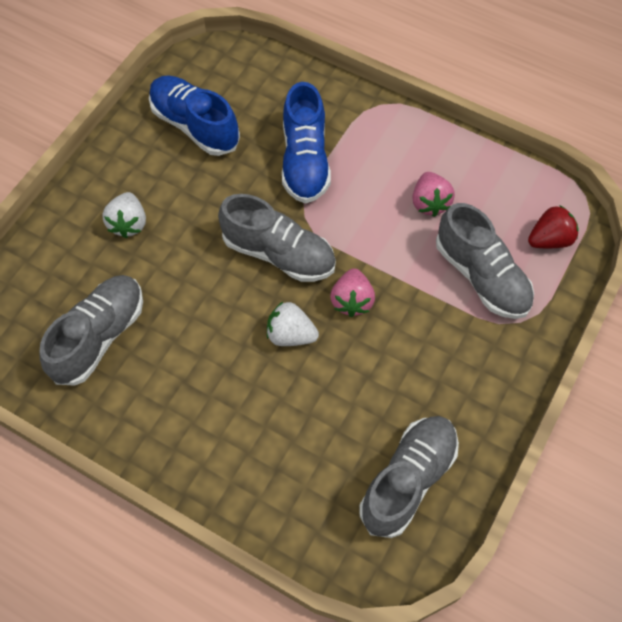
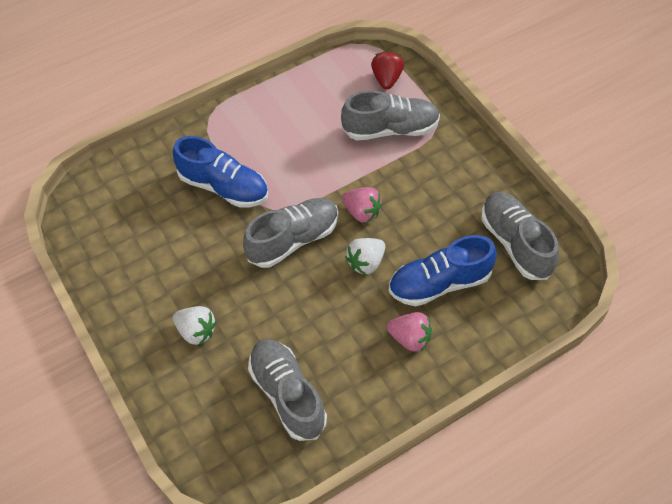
camera: 60 degrees left, 5 degrees down
(195, 125) = (136, 245): blue shoe -> blue shoe (439, 283)
(429, 203) = (313, 129): pink strawberry -> pink strawberry (410, 338)

